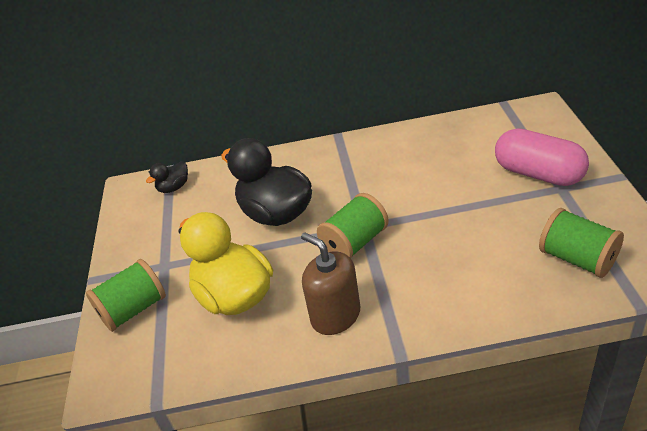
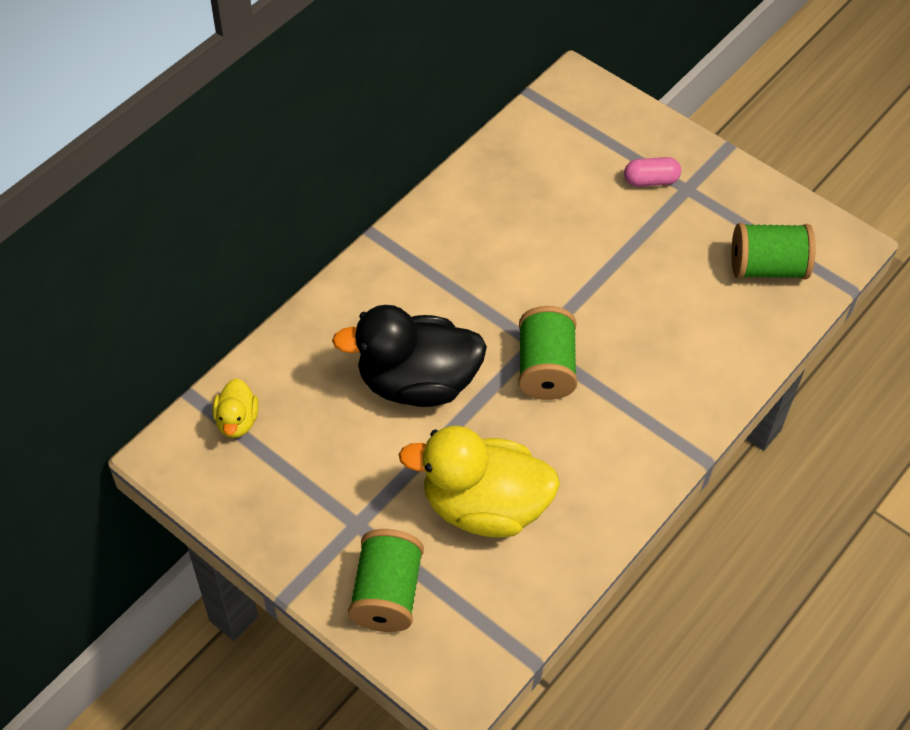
camera: 50 degrees left, 15 degrees up
(174, 187) = (237, 421): black duck -> yellow duck
(335, 316) = (610, 461): brown soap dispenser -> none
(538, 174) = (650, 180): pink capsule -> pink capsule, size x0.50

